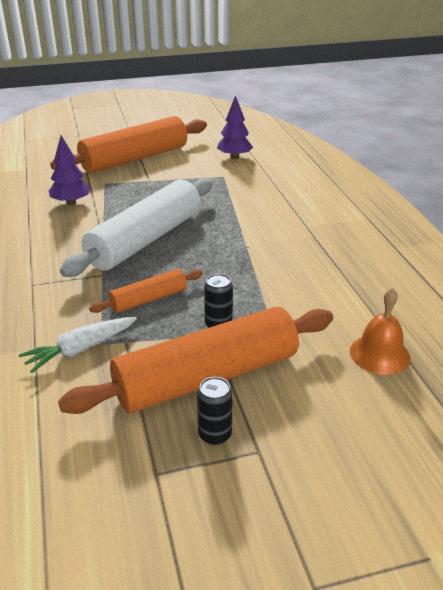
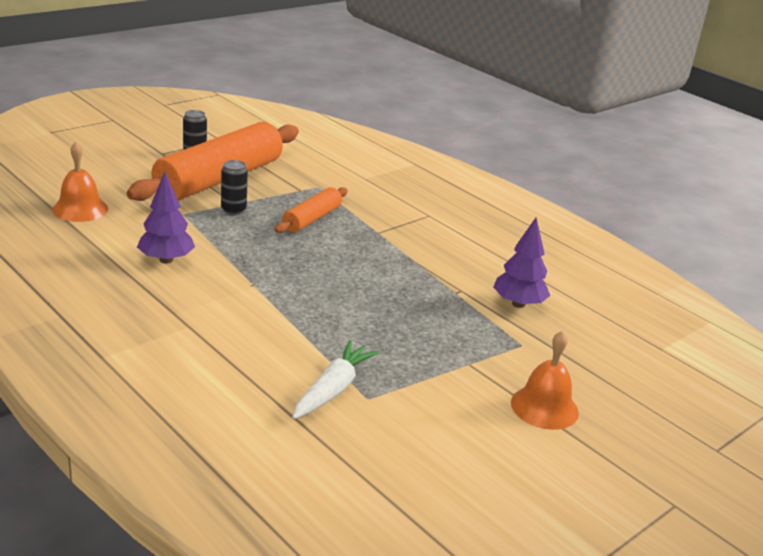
camera: 150 degrees right, 5 degrees down
(80, 349) = (330, 181): white carrot -> white carrot (333, 389)
(135, 159) = (544, 407): orange rolling pin -> orange bell
(145, 240) = (374, 272): white rolling pin -> none
(234, 157) = (385, 454): purple tree -> purple tree (166, 260)

